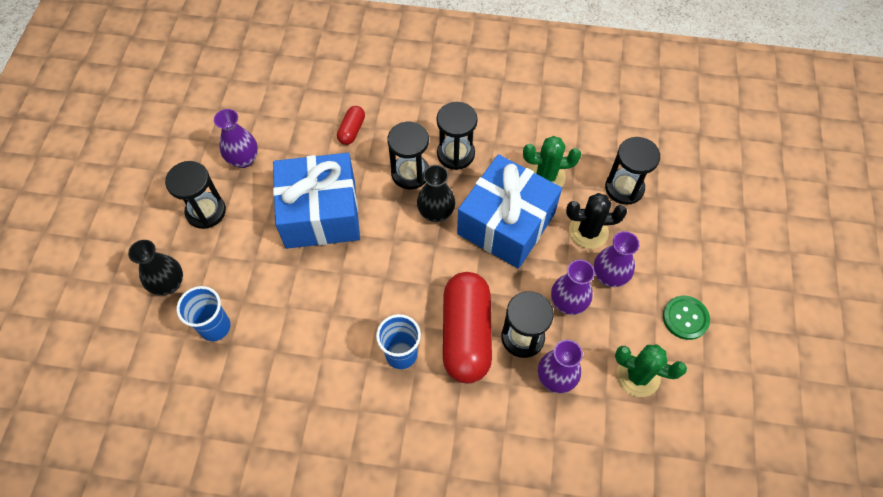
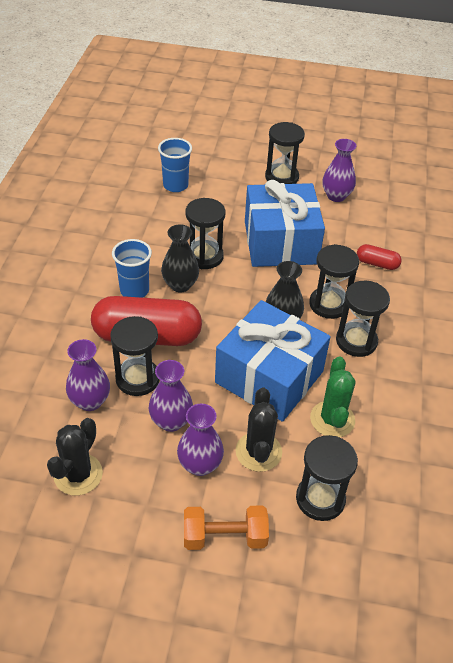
camera: 90 degrees right, 15 degrees down
(169, 284) = (215, 161): black vase -> black vase (180, 285)
(344, 287) = (204, 256): none -> black hourglass
(638, 376) = (78, 474): green cactus -> black cactus
(671, 254) = (224, 537): none -> orange dumbbell
(685, 318) = (138, 536): green button -> none

